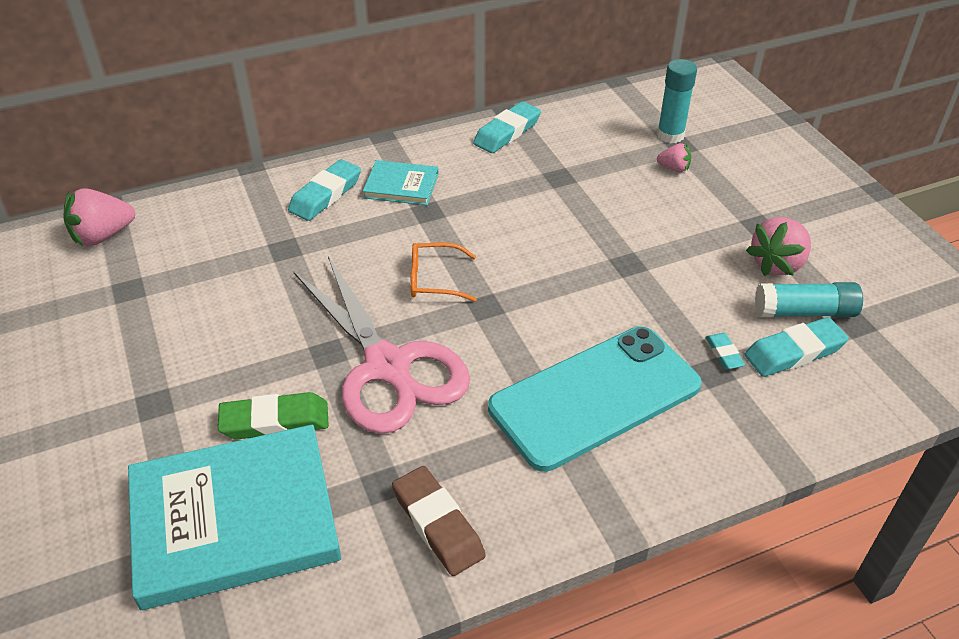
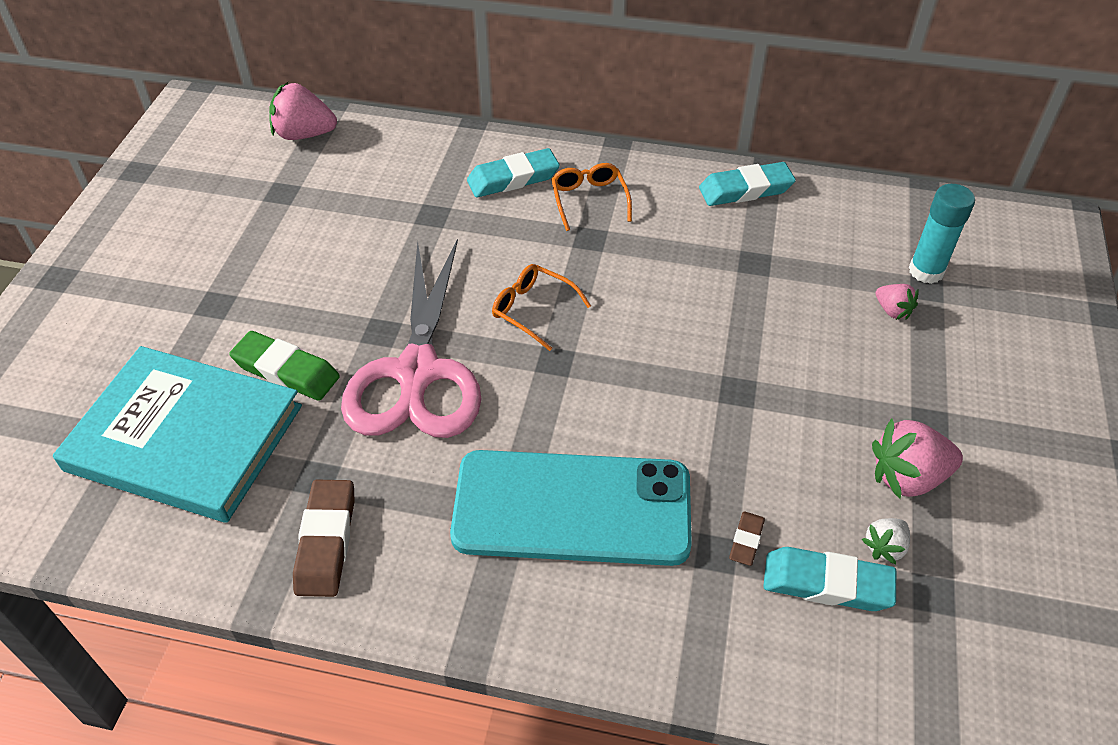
camera: 35 degrees right, 5 degrees up
(401, 186) = (589, 200): turquoise book -> orange glasses
(724, 354) = (746, 540): turquoise eraser -> brown eraser
(804, 312) = (885, 547): turquoise glue stick -> white strawberry

